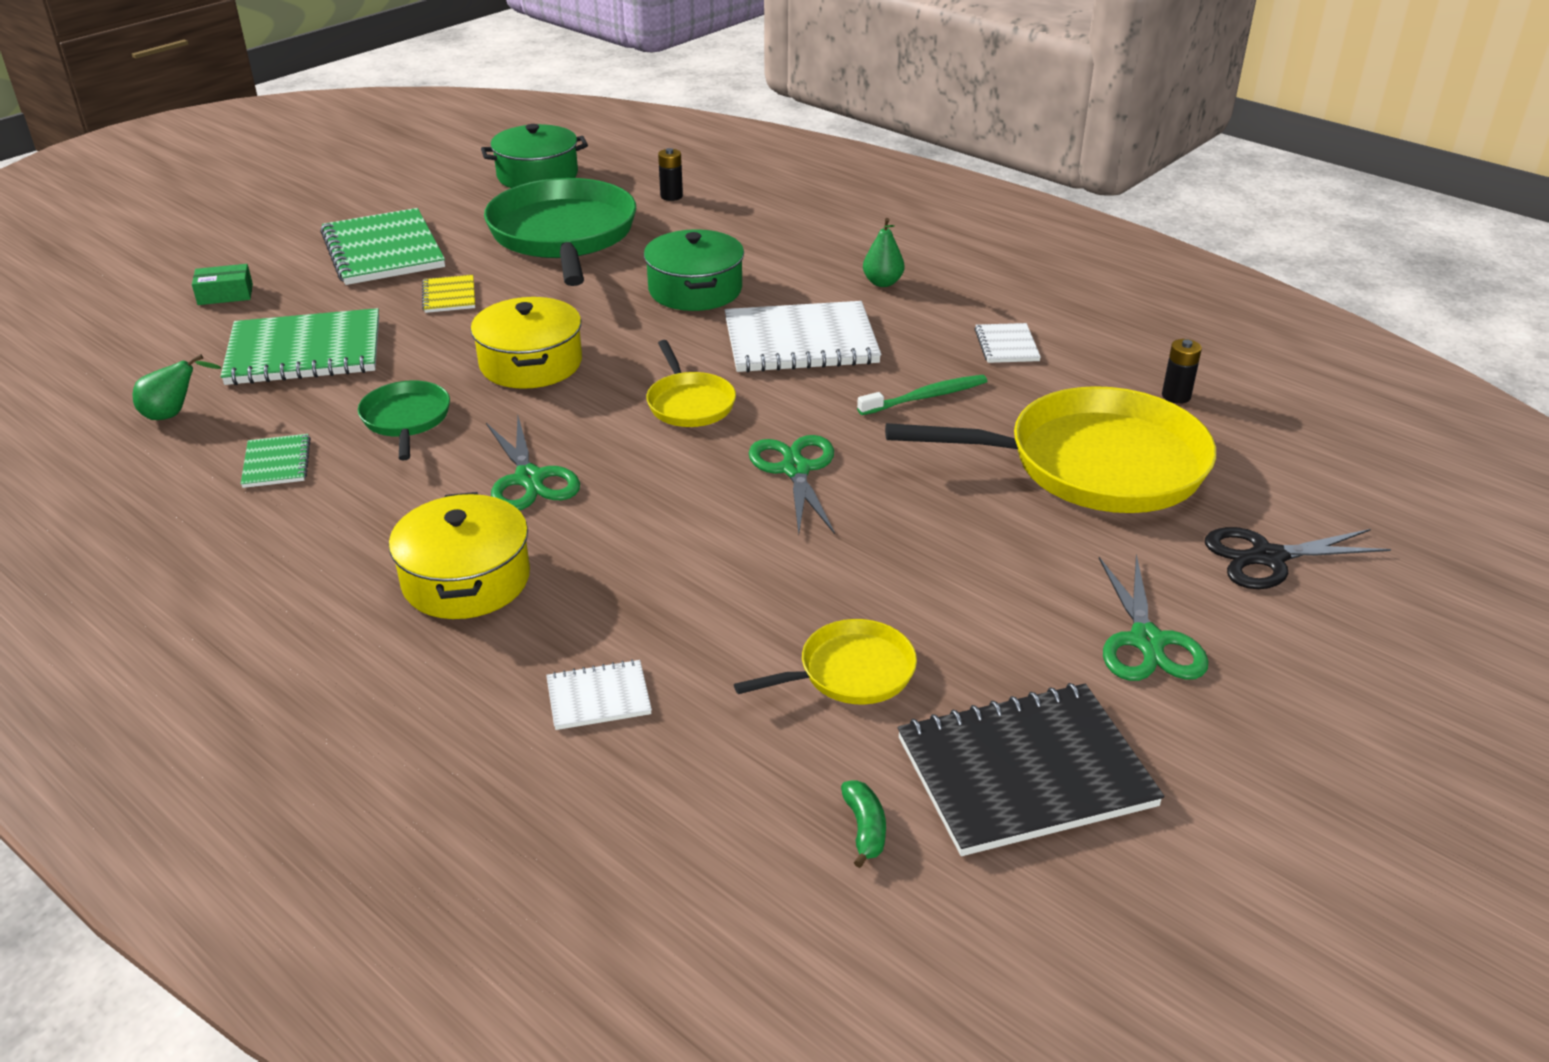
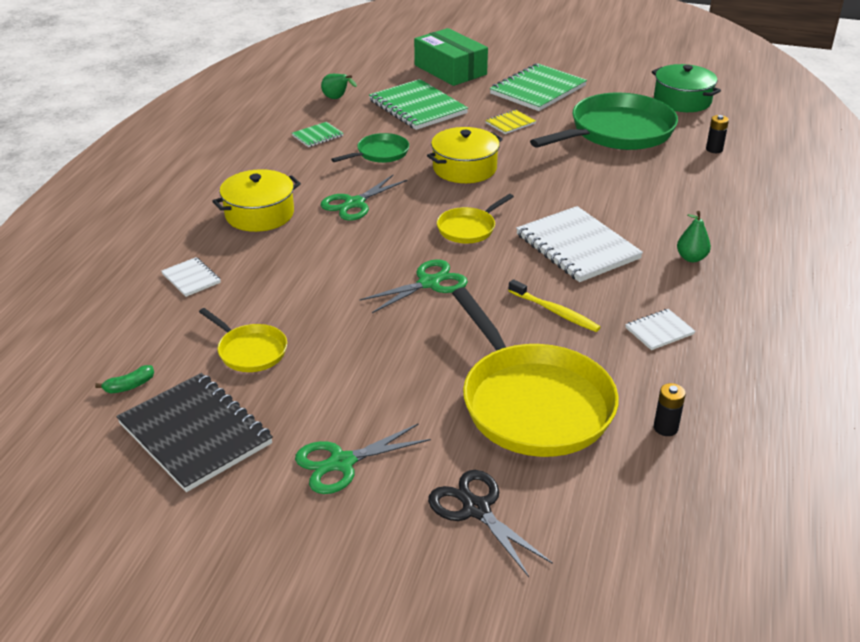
camera: 65 degrees right, 0 degrees up
(225, 294) = (450, 70): green box -> green box, size x2.18
(695, 290) = (601, 193): green pot -> none
(925, 397) = (554, 311): green toothbrush -> yellow toothbrush

